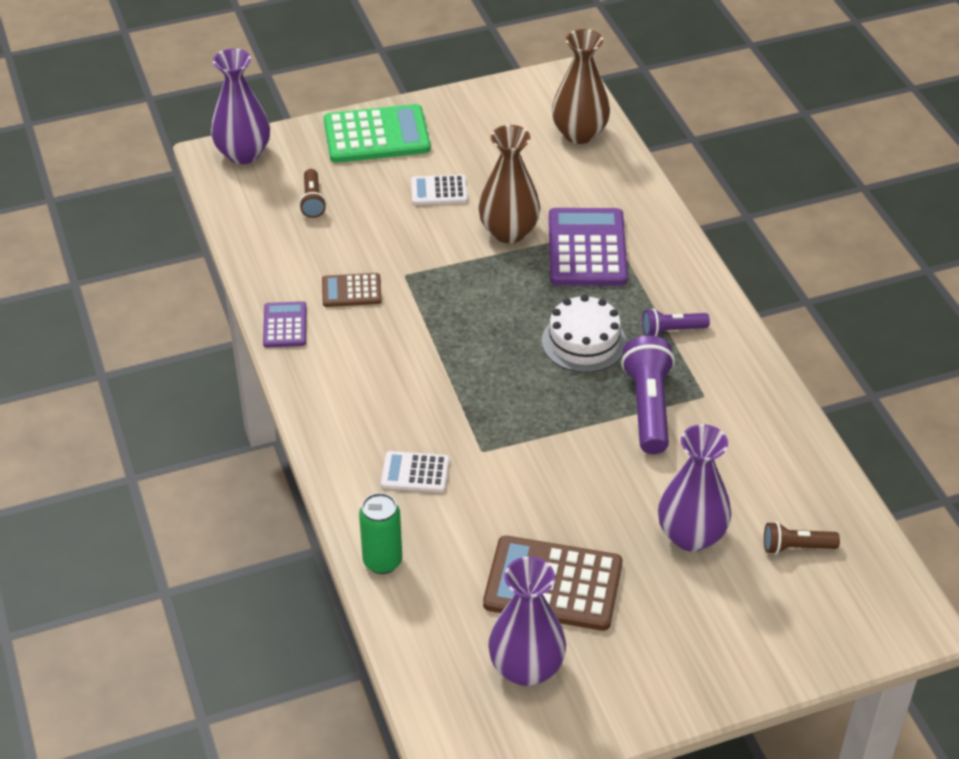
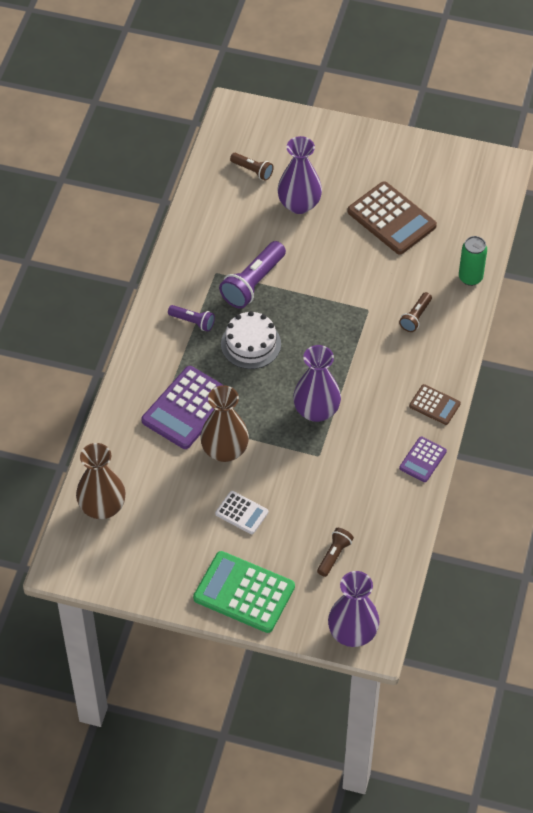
camera: 145 degrees left, 10 degrees up
(351, 291) = (362, 462): brown calculator -> brown calculator (434, 405)
(415, 473) = (415, 317): white calculator -> brown flashlight
(526, 668) = (438, 188): purple vase -> purple vase (316, 410)

